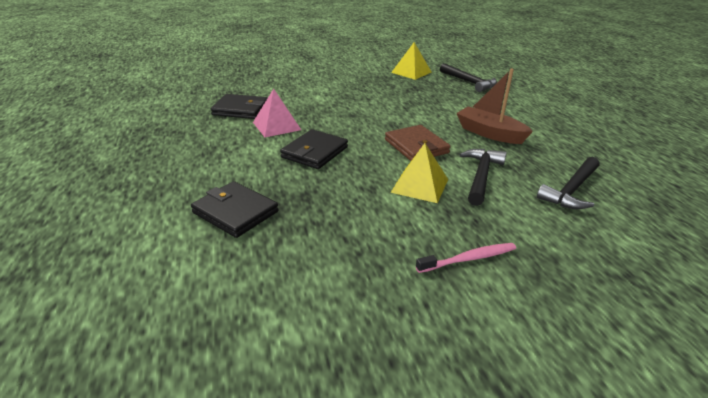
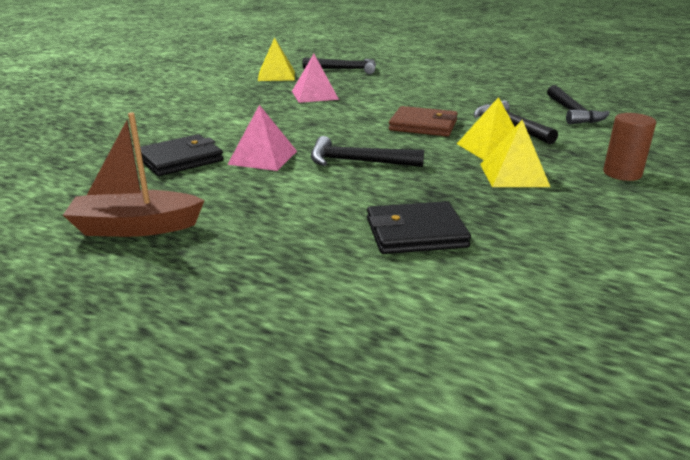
camera: 45 degrees left, 5 degrees down
(315, 152) = (357, 162): black wallet -> black hammer
(382, 212) = (513, 175): none -> yellow pyramid
(401, 95) = (314, 95): none -> pink pyramid
(468, 259) = (622, 173): pink toothbrush -> brown cylinder
(489, 133) = (448, 98): brown boat -> brown boat (135, 227)

